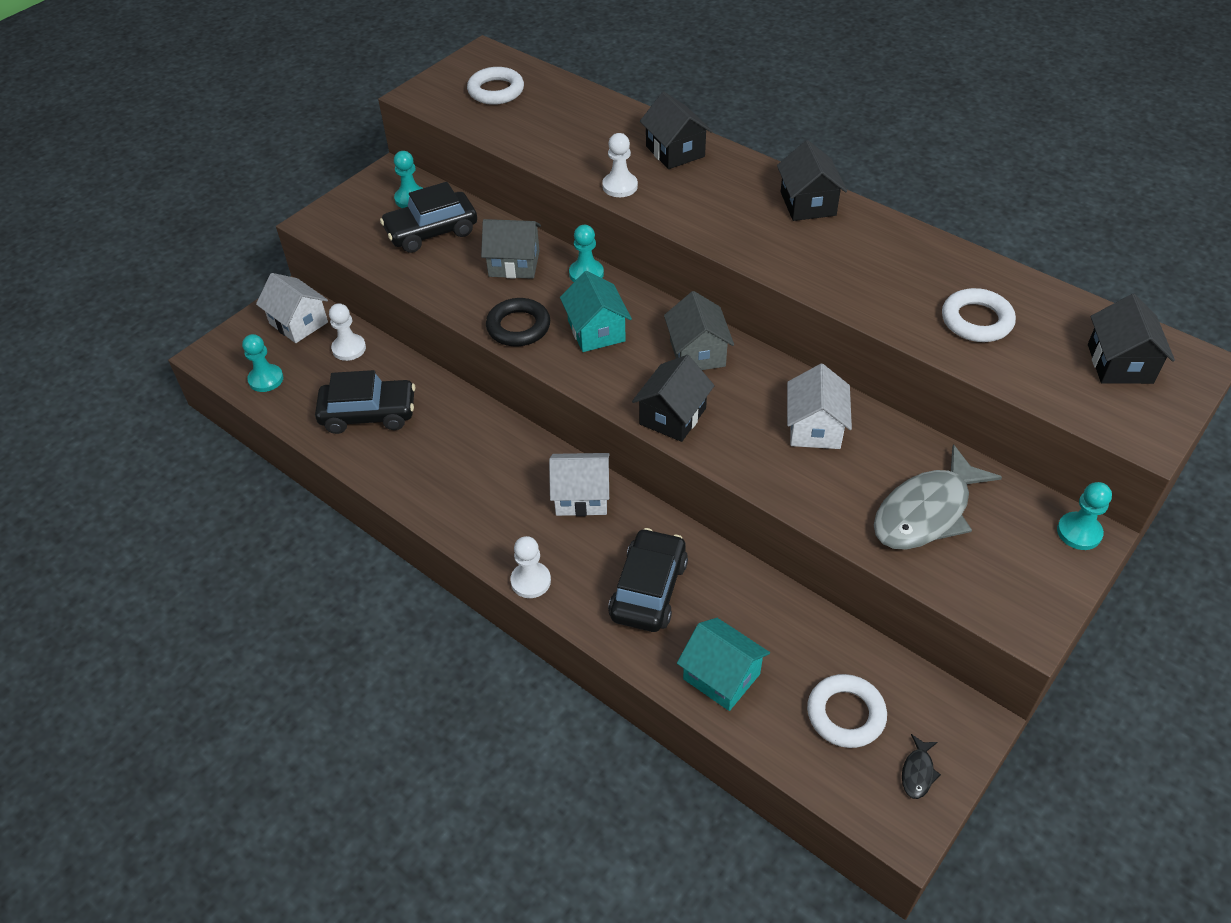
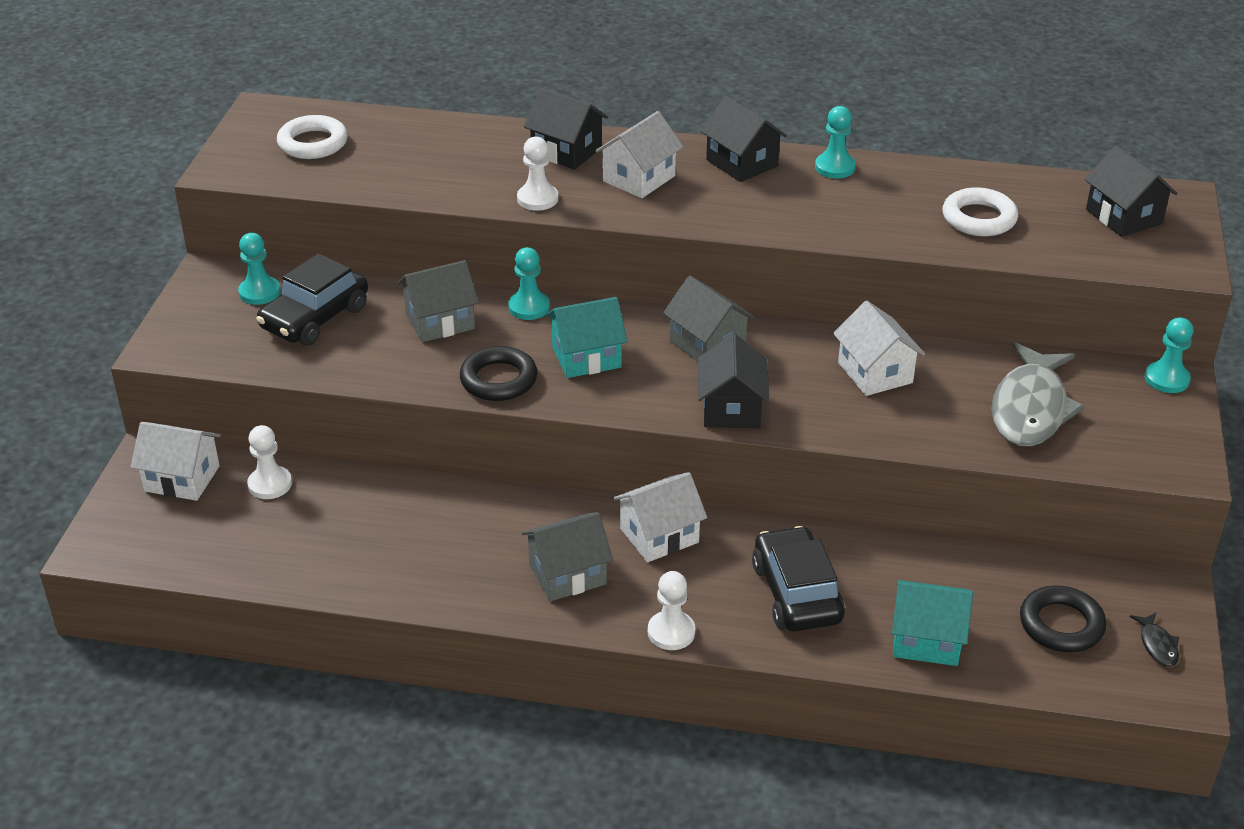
camera: 30 degrees left, 10 degrees down
(266, 379) = (191, 550): turquoise pawn -> turquoise pawn (835, 167)
(368, 414) = (352, 541): black car -> none
(492, 501) = (567, 574): none -> grey house
(596, 331) = (586, 357): turquoise house -> turquoise house turned 60 degrees counterclockwise
(712, 192) = (639, 178): none -> white house
(845, 714) = (1061, 625): white ring -> black ring

